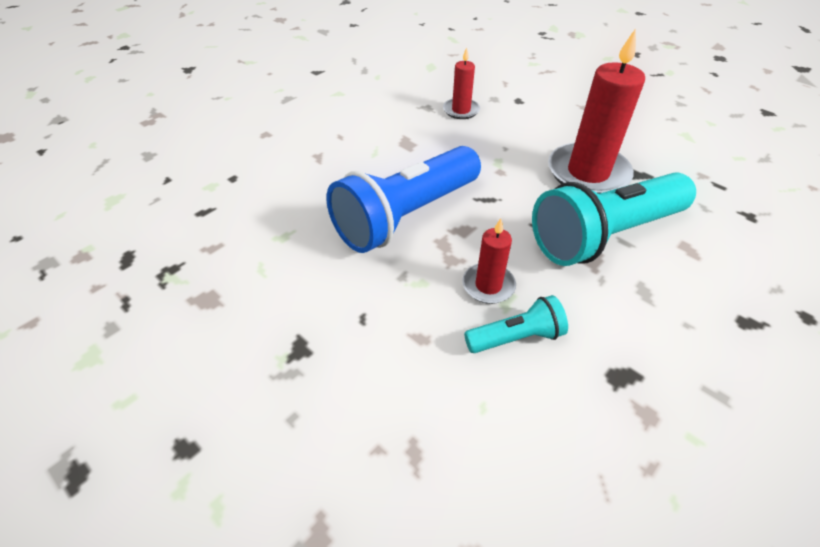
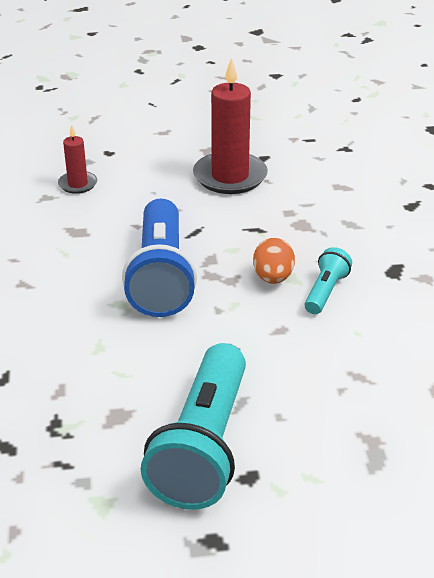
camera: 50 degrees left, 10 degrees down
(488, 285) = (273, 278): red candle -> orange egg
(604, 235) = (292, 208): turquoise flashlight -> turquoise flashlight (203, 446)

